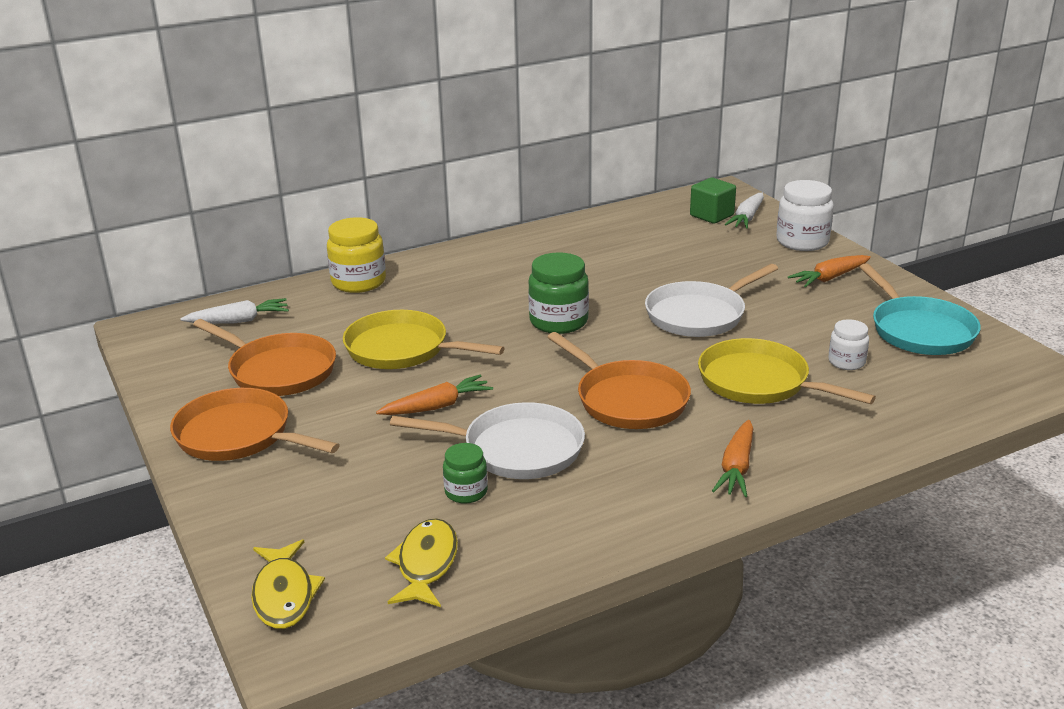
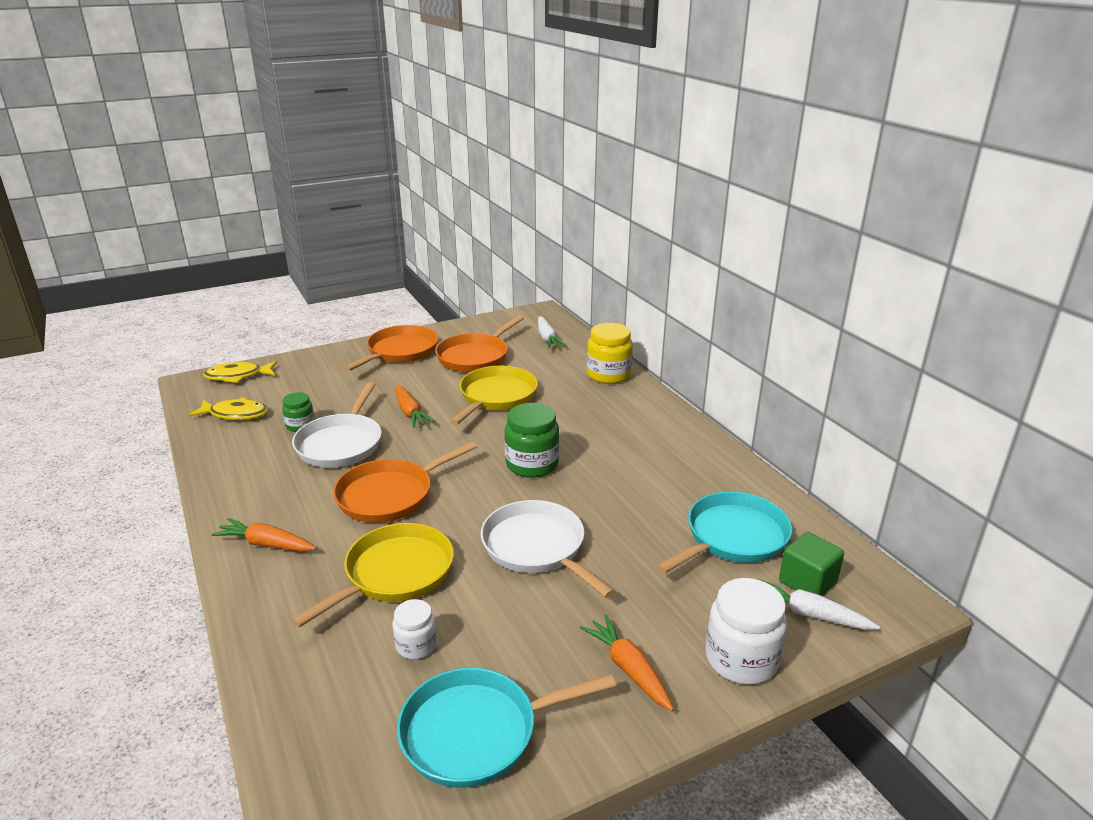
camera: 90 degrees right, 0 degrees up
(663, 236) = (732, 537): none -> turquoise pan

